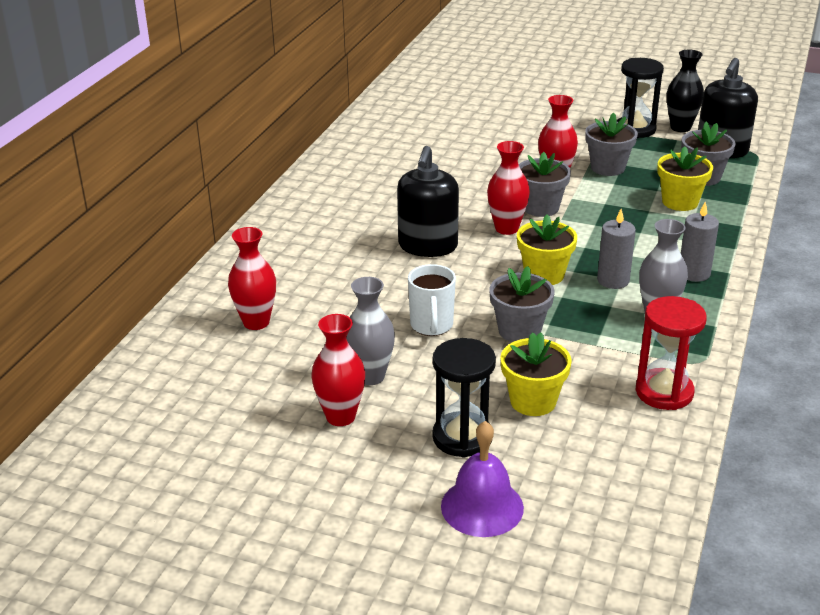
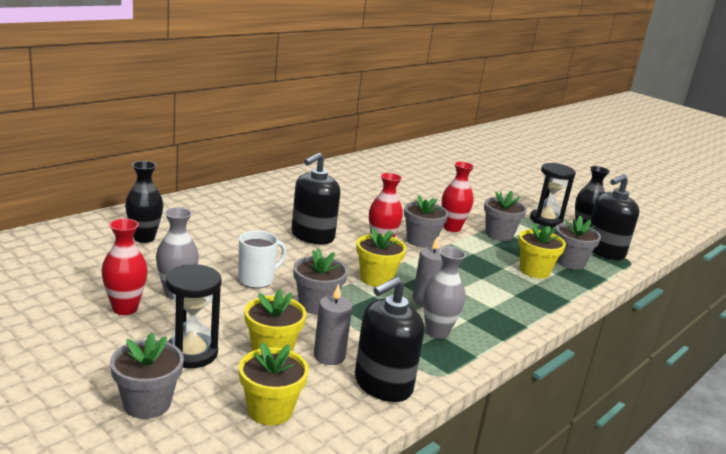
camera: 20 degrees right, 10 degrees down
(256, 322) = (144, 238): red vase -> black vase
(431, 325) = (257, 280): white mug -> white mug turned 150 degrees counterclockwise
(482, 506) = (147, 403): purple bell -> grey flower pot
(595, 463) = (270, 410): none -> yellow flower pot
(664, 392) = (383, 384): red hourglass -> black soap dispenser
(694, 273) = (496, 317): grey candle -> grey candle (329, 356)

